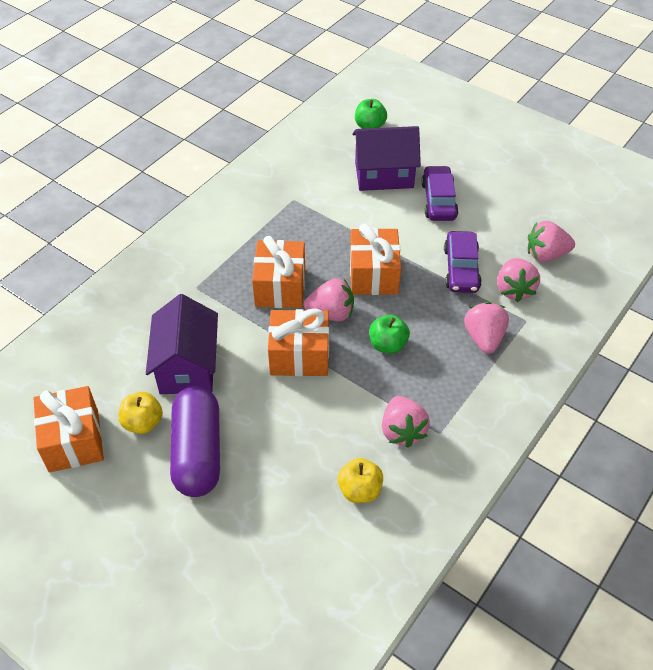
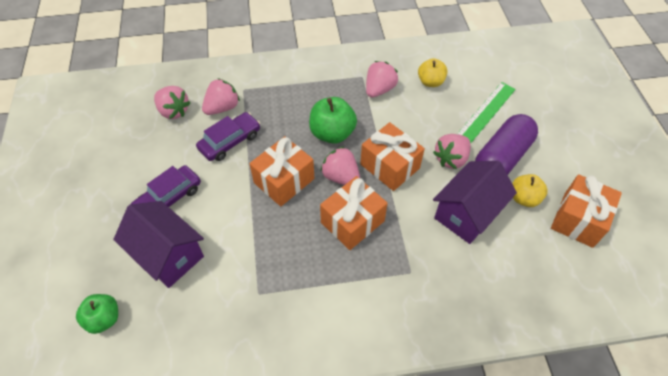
camera: 135 degrees left, 5 degrees up
(260, 499) = (486, 112): none -> green ruler
(388, 345) = (332, 133): green apple -> green apple, size x1.51
(484, 338) = (277, 98): pink strawberry -> pink strawberry (451, 159)

